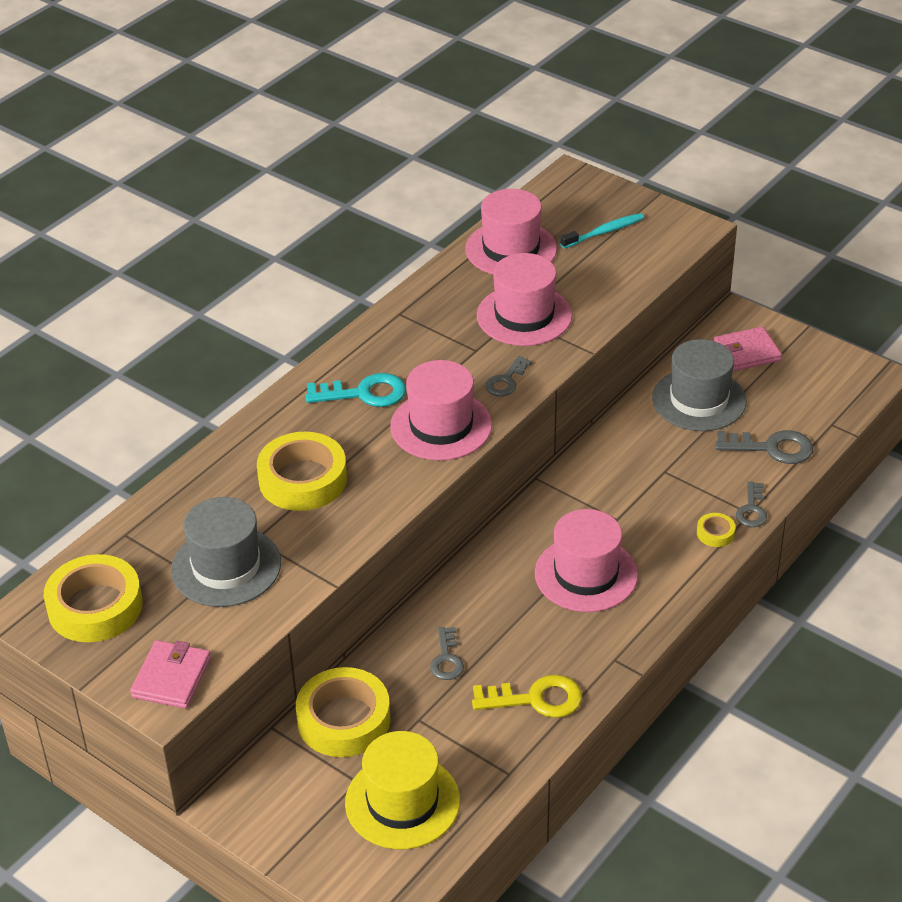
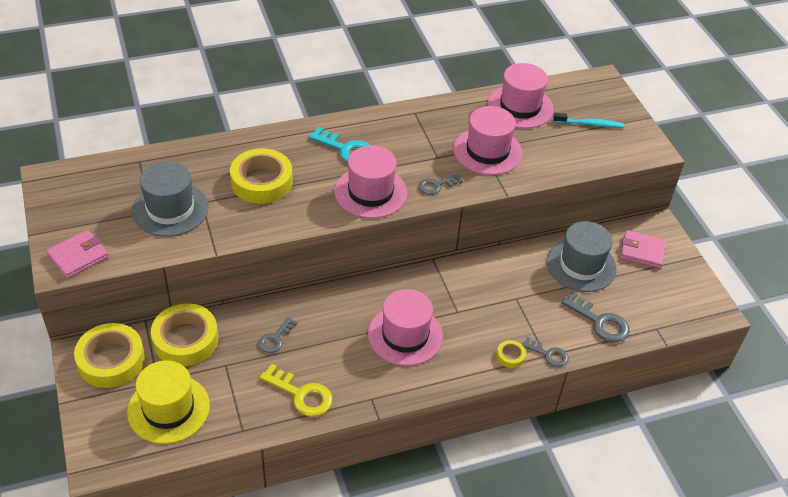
camera: 30 degrees right, 5 degrees up
(95, 606) = (83, 193): yellow tape -> yellow tape (111, 360)
(752, 509) = (548, 354): grey key -> grey key turned 105 degrees counterclockwise

